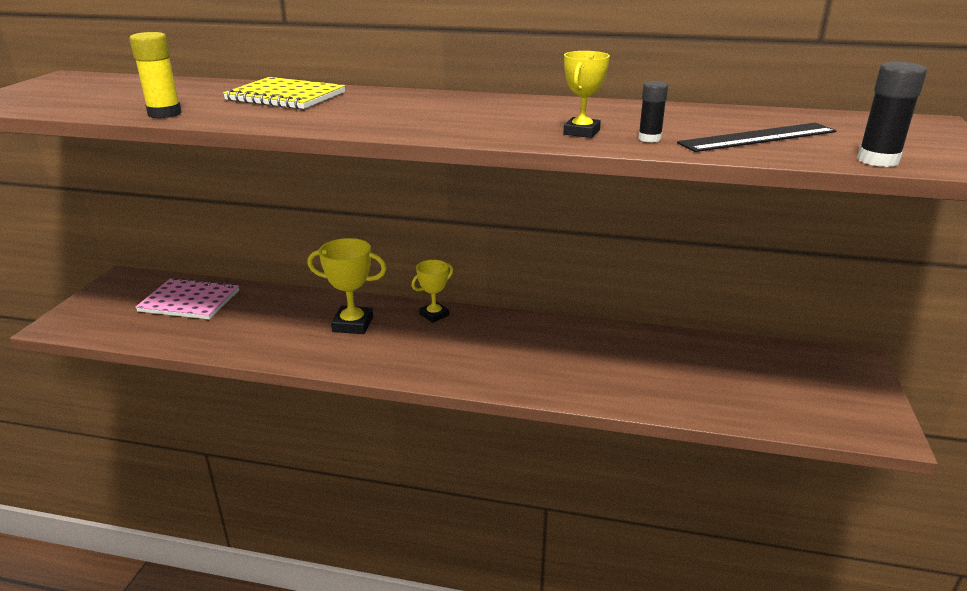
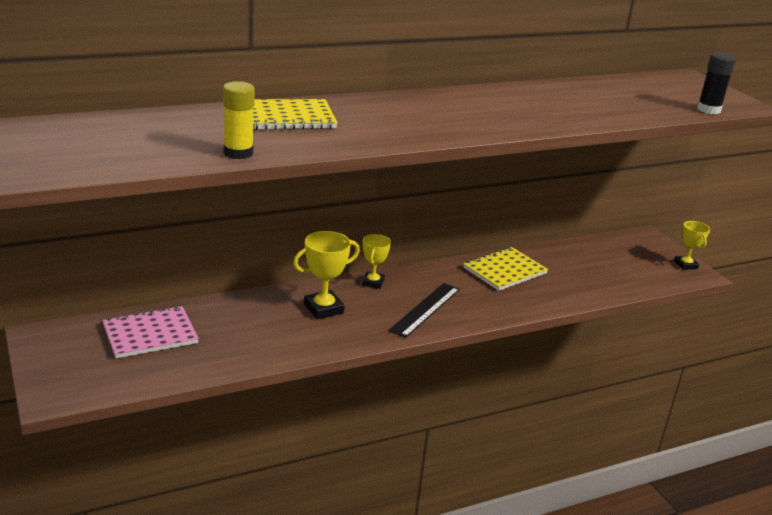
camera: 40 degrees left, 0 degrees up
(581, 132) = (547, 116): yellow trophy -> yellow trophy (685, 265)
(596, 345) = (504, 270): none -> yellow notebook
(649, 139) = (589, 114): black glue stick -> none
(758, 137) = (636, 103): black ruler -> black ruler (425, 309)

